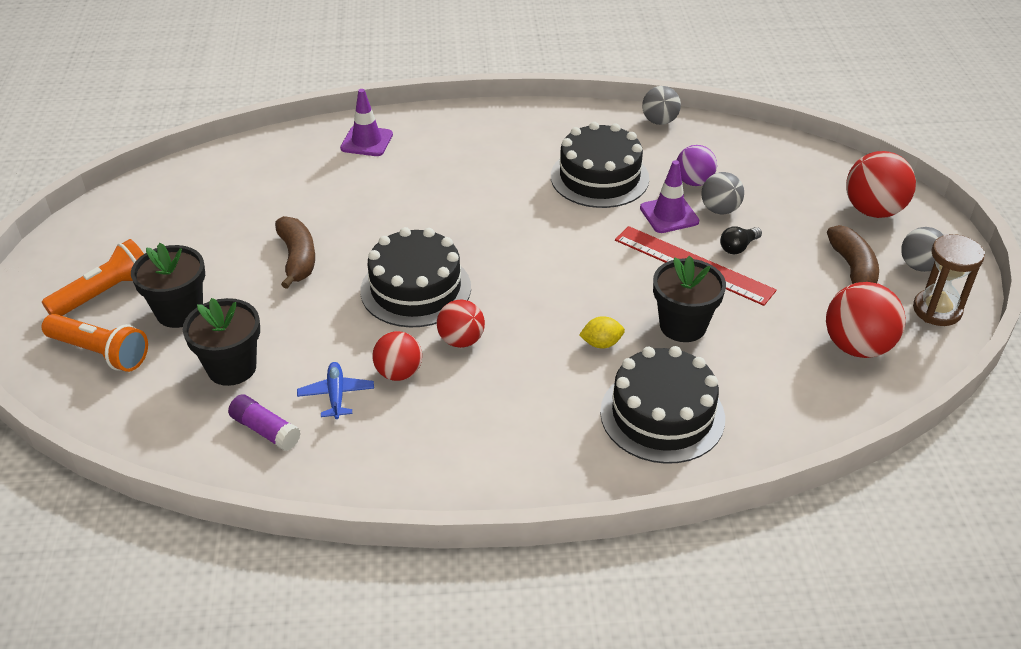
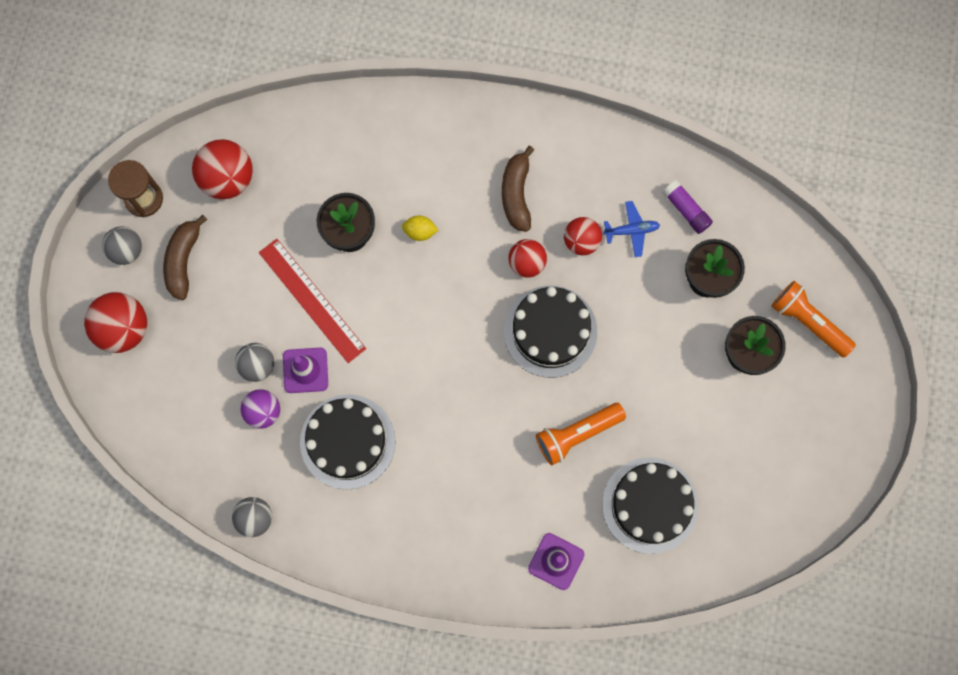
camera: 165 degrees left, 35 degrees up
(105, 293) = (807, 393): orange flashlight -> orange flashlight (577, 434)
(297, 258) = (643, 396): brown banana -> brown banana (516, 194)
(336, 395) = (631, 230): blue plane -> blue plane turned 105 degrees counterclockwise
(662, 415) = (401, 152): black cake -> black cake (650, 505)
(738, 247) = (264, 312): black light bulb -> none

